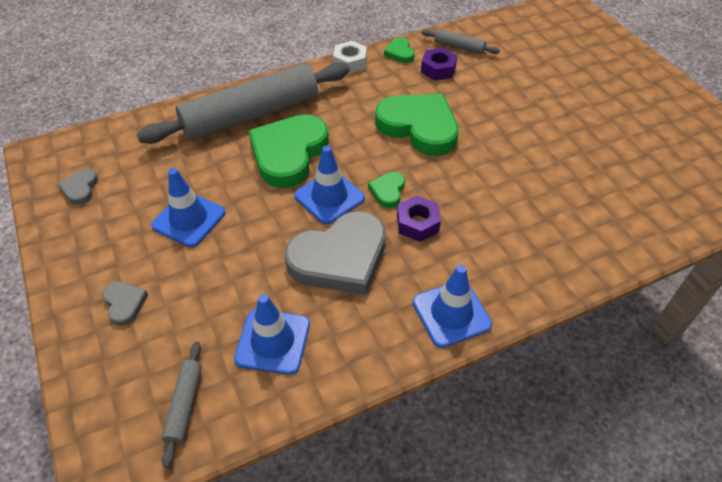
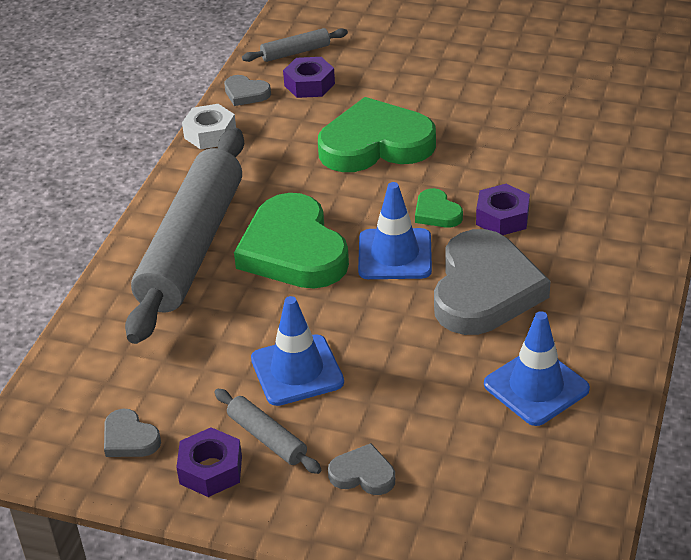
camera: 45 degrees left, 10 degrees down
(79, 235) = (211, 470): none -> purple nut
(185, 405) = (547, 484): grey rolling pin -> grey rolling pin (267, 438)
(399, 53) = (246, 93): green heart -> grey heart
(451, 313) = (630, 257): blue traffic cone -> none

